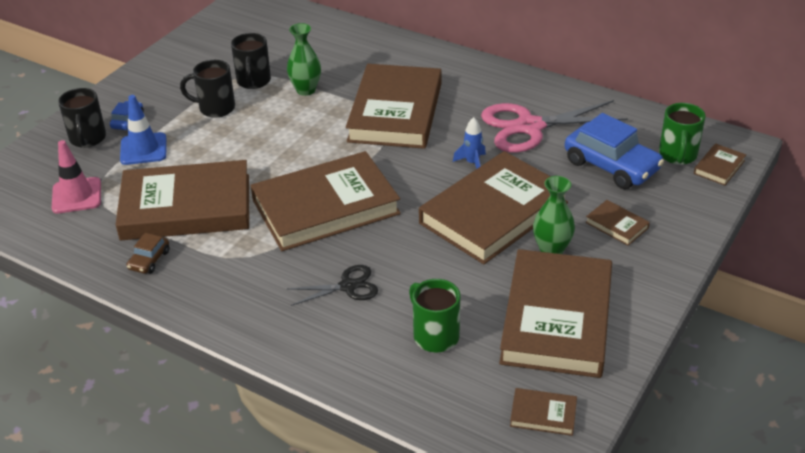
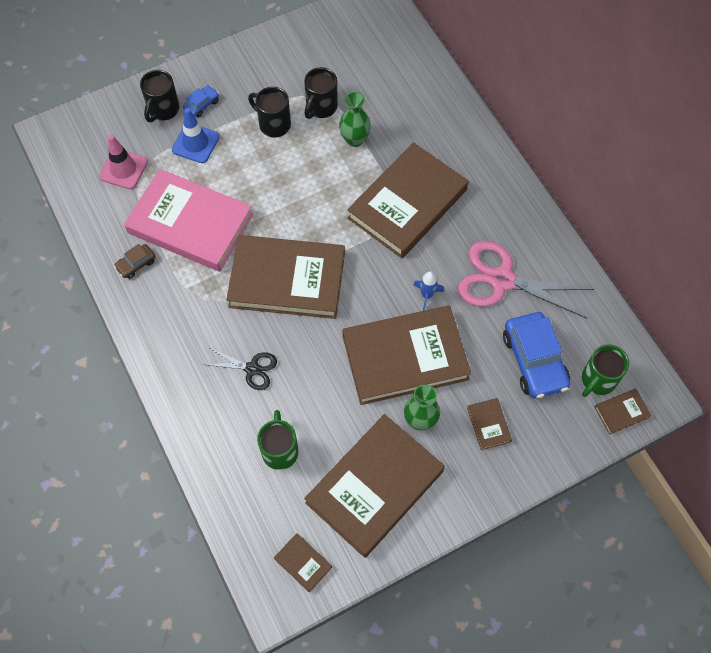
camera: 30 degrees right, 25 degrees up
(186, 207) = (190, 224): brown book -> pink book

